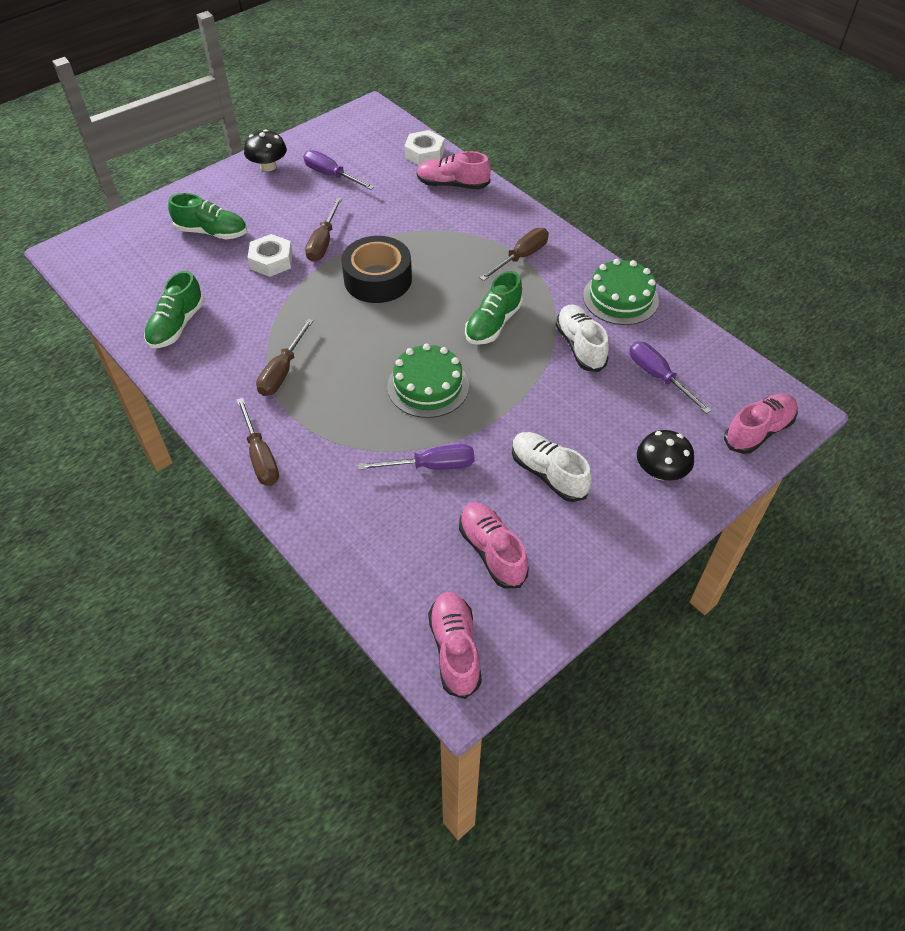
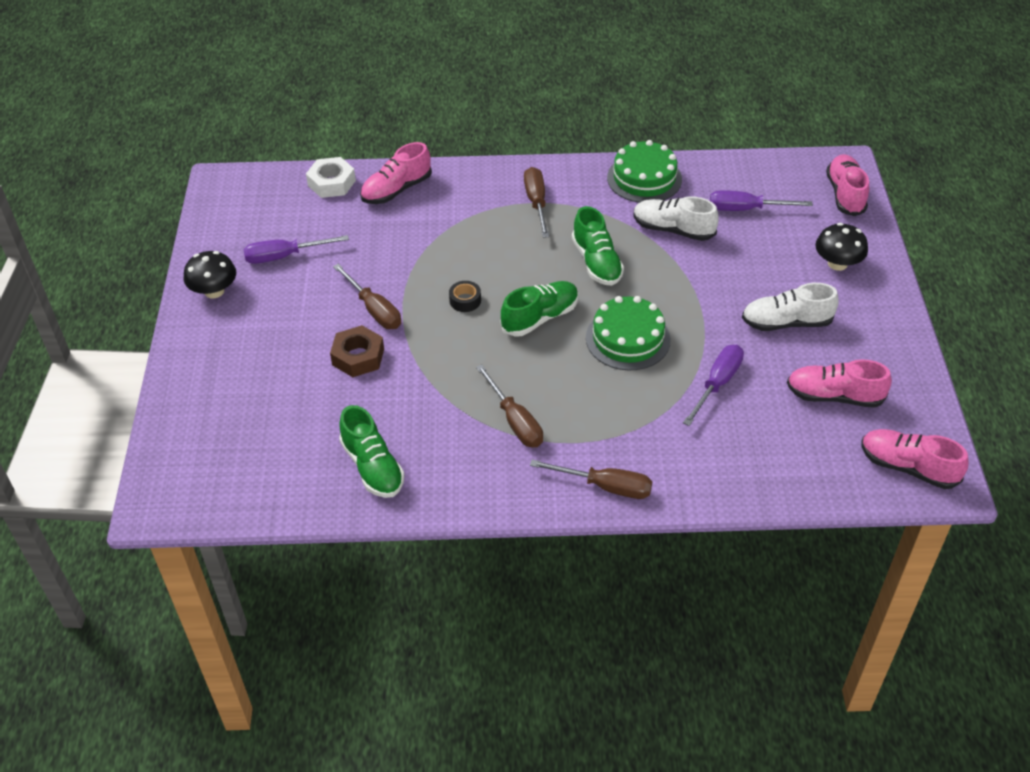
camera: 50 degrees left, 5 degrees down
(212, 232) = (265, 378): green shoe -> green shoe (540, 318)
(271, 261) = (358, 357): white nut -> brown nut
(378, 279) = (465, 300): black tape -> black tape, size x0.42

